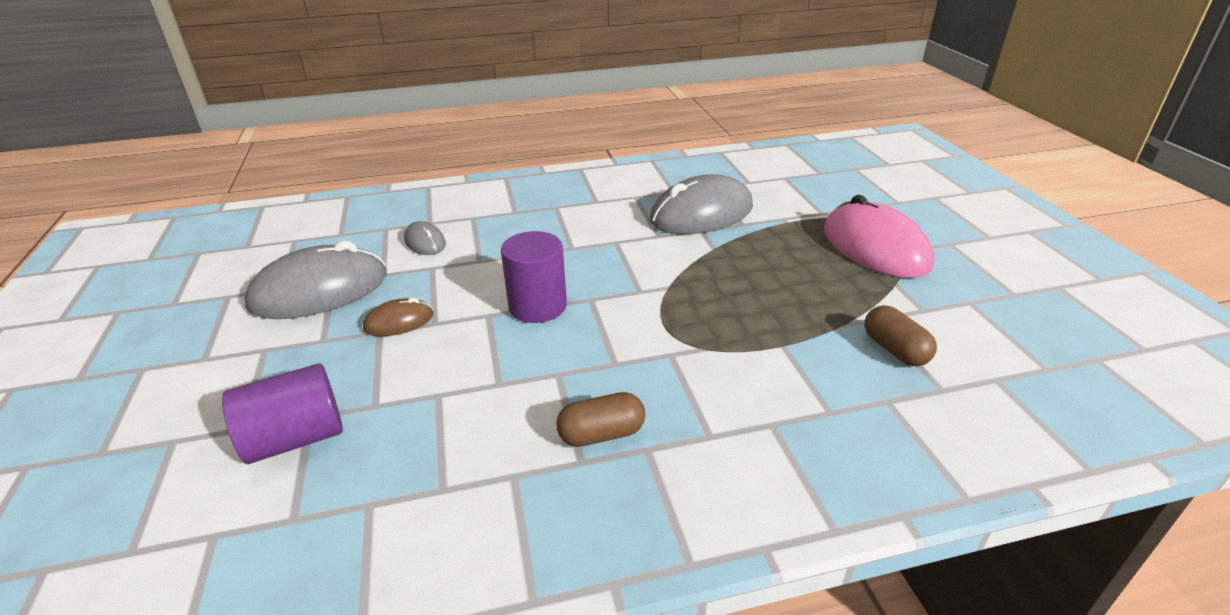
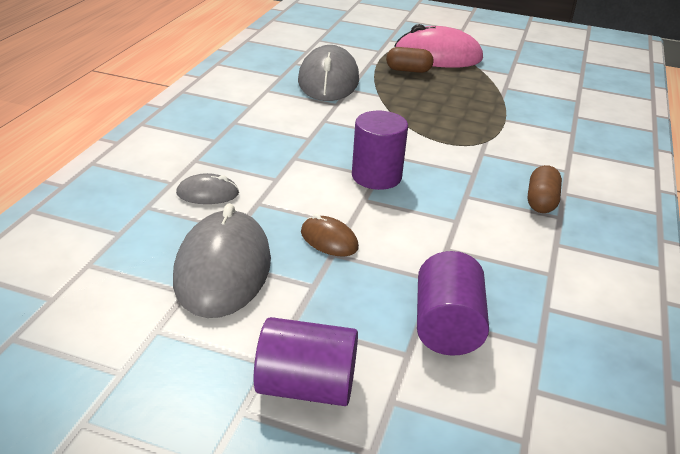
camera: 60 degrees left, 0 degrees up
(178, 387) = (306, 386): none -> purple cylinder
(399, 321) = (329, 240): brown mouse -> brown mouse turned 60 degrees counterclockwise
(895, 350) = (538, 95): brown capsule -> brown capsule (408, 70)

